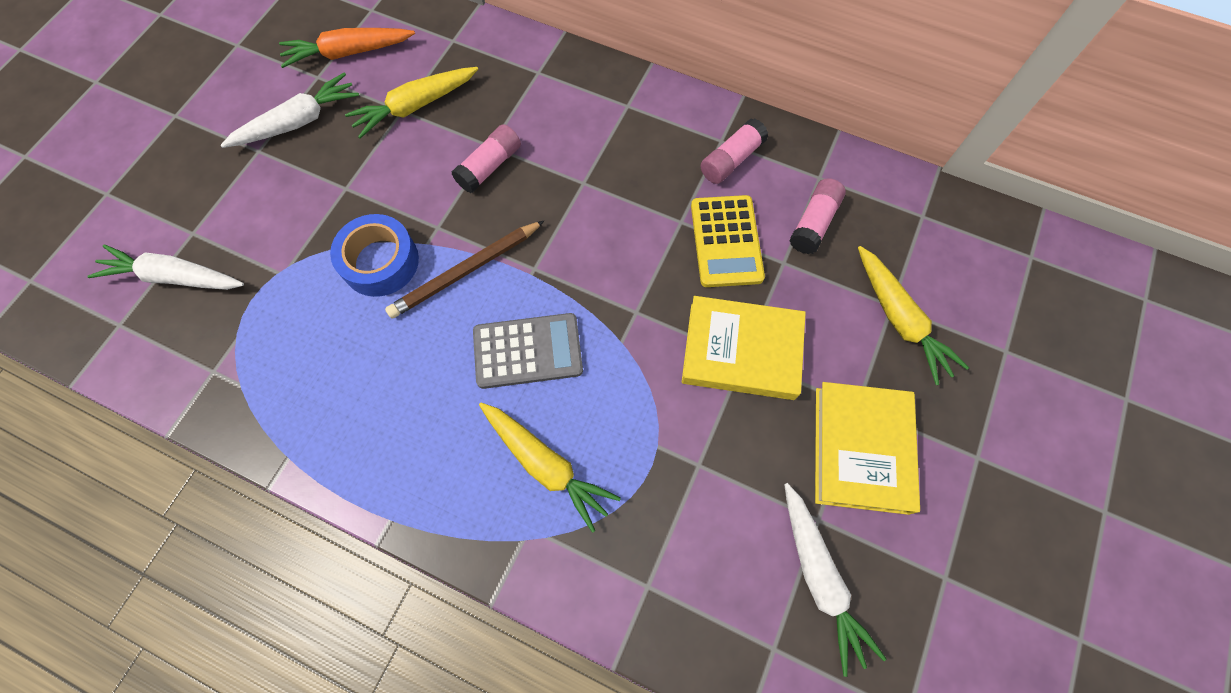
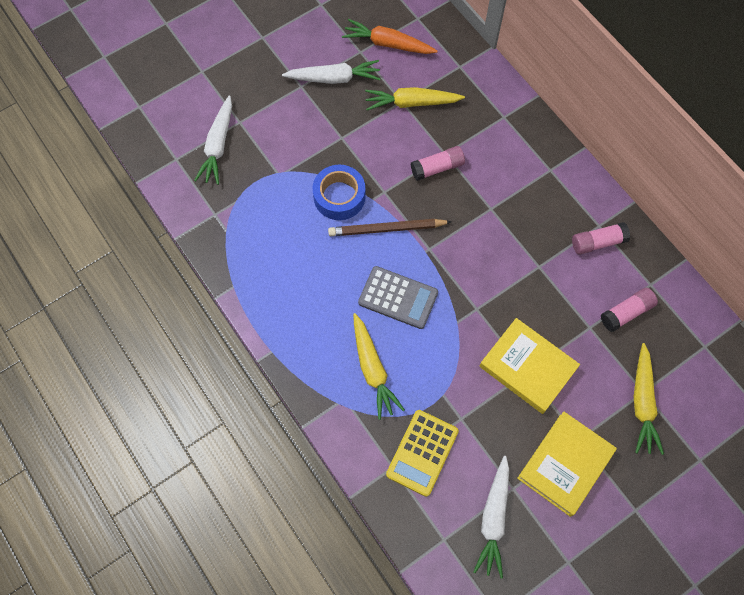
camera: 30 degrees right, 0 degrees up
(174, 277) = (218, 145): white carrot -> white carrot turned 120 degrees counterclockwise
(726, 241) = (560, 294): yellow calculator -> yellow calculator (422, 453)

